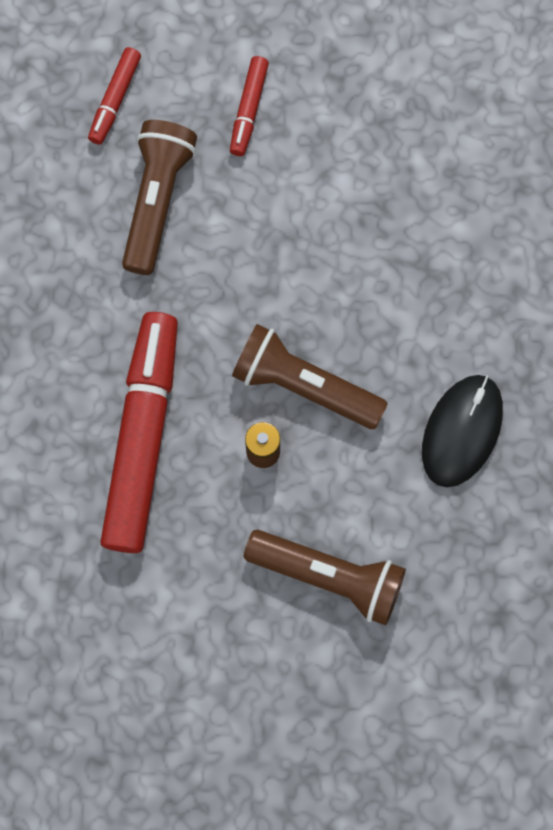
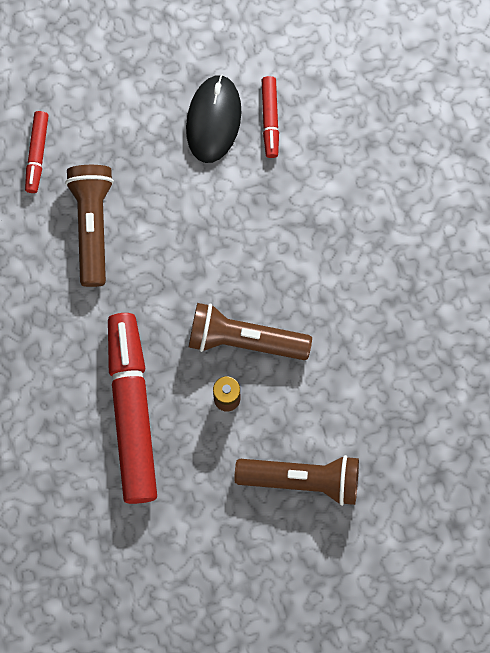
camera: 15 degrees left, 0 degrees up
(249, 110) = (143, 135): red marker -> red marker (270, 119)
(462, 431) = (373, 343): black mouse -> black mouse (213, 120)

